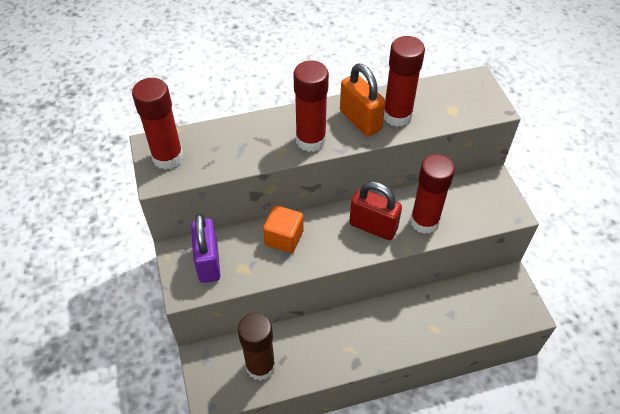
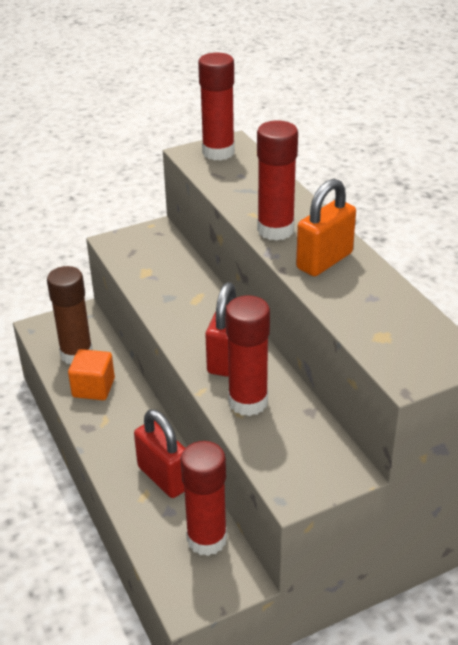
camera: 80 degrees right, 15 degrees down
(208, 262) = (149, 249): purple padlock -> none
(284, 238) = (192, 292): orange cube -> orange cube (93, 388)
(397, 116) = (346, 288): red glue stick -> red glue stick (207, 539)
(418, 313) = (164, 477): none -> red padlock

